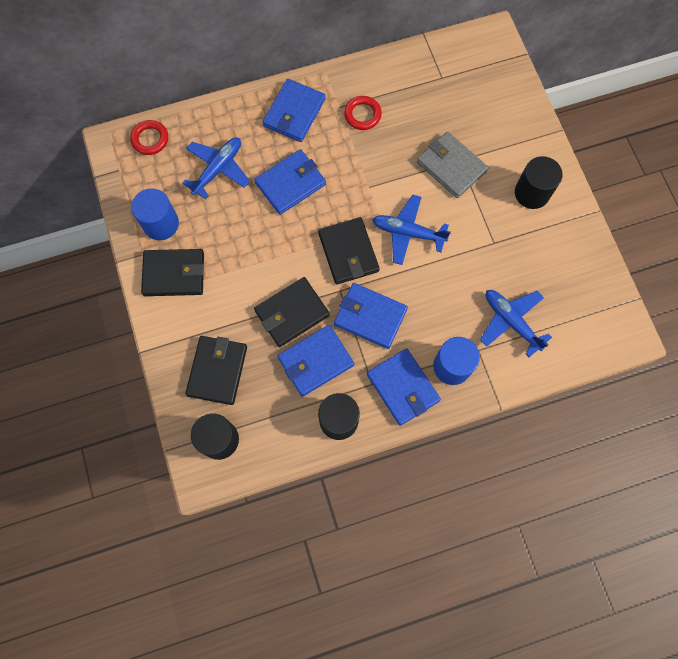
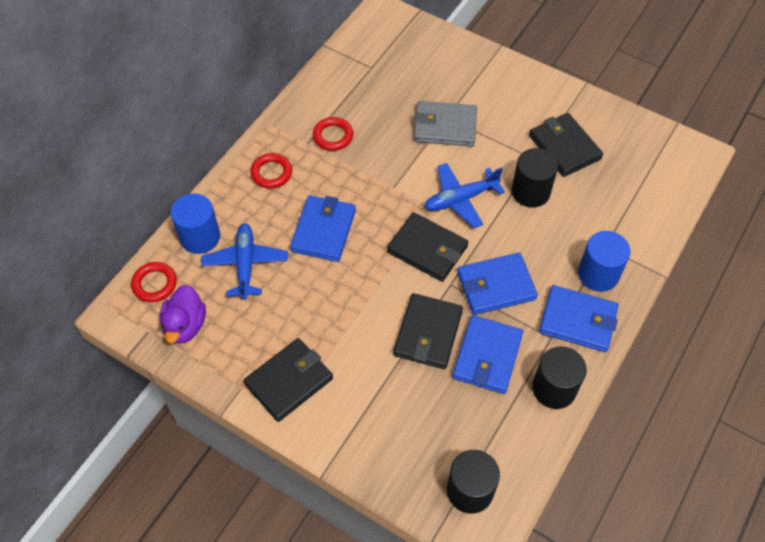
camera: 40 degrees left, 15 degrees down
(144, 184) = (185, 325): none -> purple duck
(161, 224) = (234, 348): blue cylinder -> blue cylinder (200, 237)
(217, 371) = (410, 432): black wallet -> black wallet (564, 147)
(294, 112) = (271, 173): blue wallet -> red ring
(511, 321) = (607, 207): blue plane -> none
(532, 193) = (525, 103): black cylinder -> black cylinder (530, 192)

